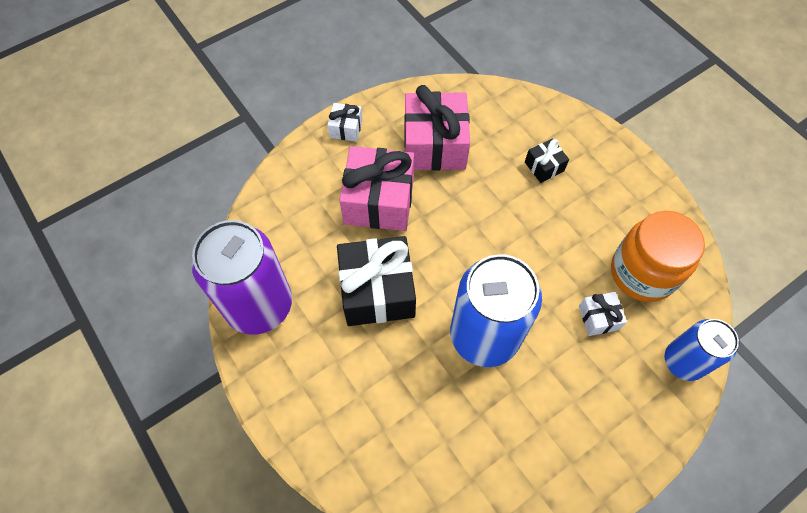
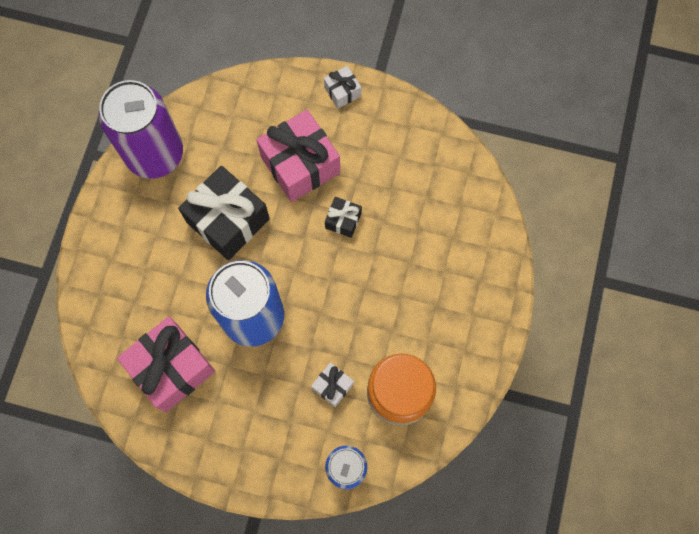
camera: 50 degrees right, 10 degrees up
(434, 145) = (383, 165): pink gift -> pink gift (172, 368)
(544, 166) = (434, 258): black gift -> black gift (343, 220)

